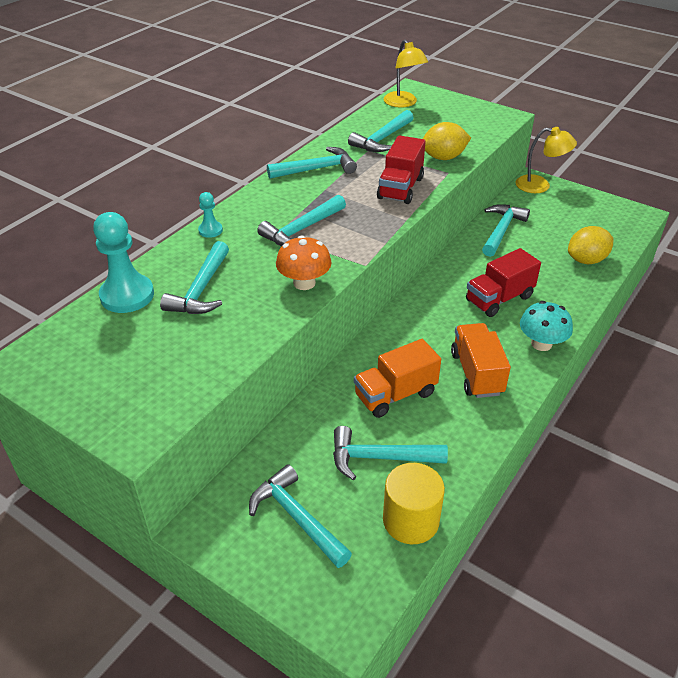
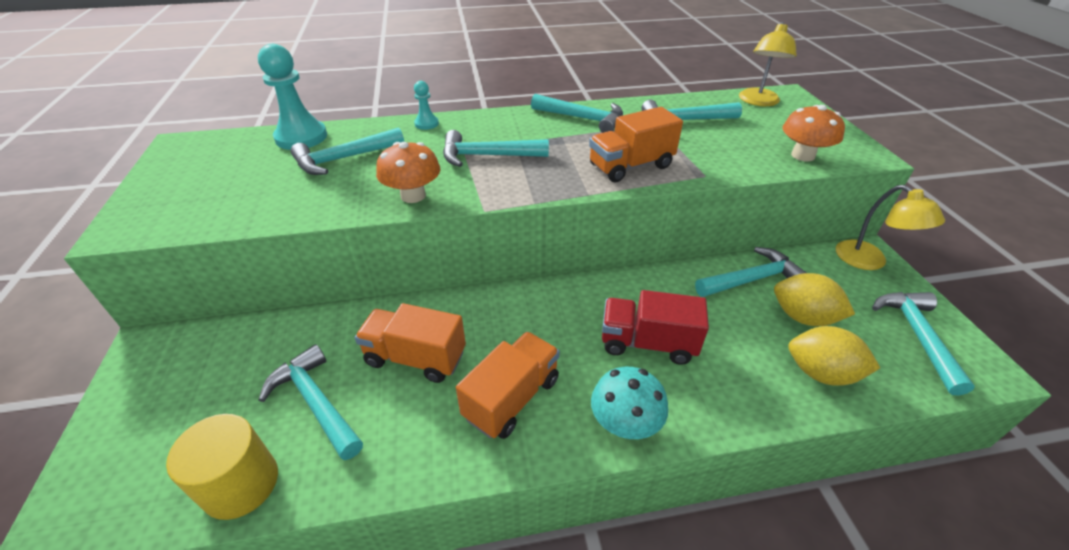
camera: 45 degrees right, 0 degrees up
(297, 517) = (193, 395): turquoise hammer -> turquoise hammer (917, 336)
(400, 188) = (630, 166): red truck -> orange truck
(443, 157) = (723, 161): yellow lemon -> yellow lemon (803, 317)
(477, 132) = (802, 155): none -> orange mushroom

